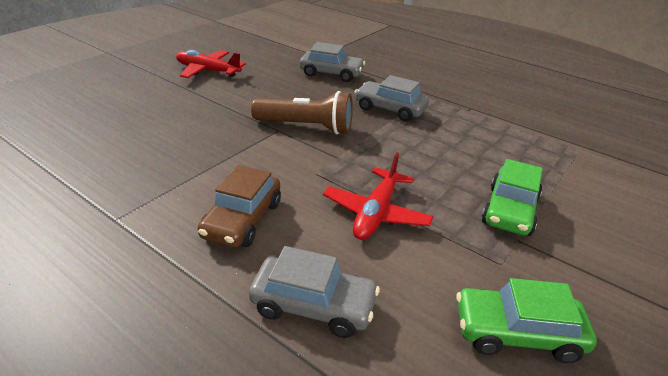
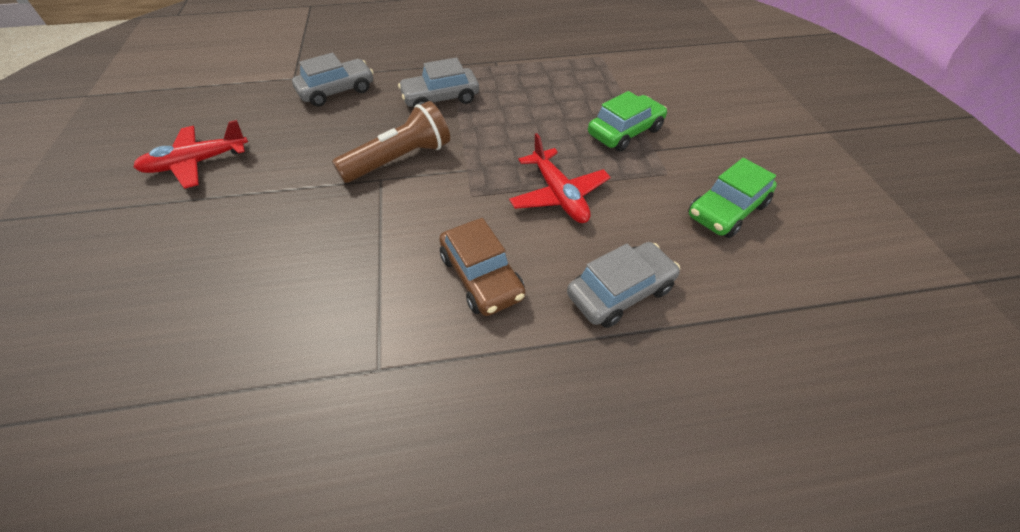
camera: 45 degrees left, 15 degrees up
(509, 210) = (625, 132): green car -> green car turned 105 degrees counterclockwise

